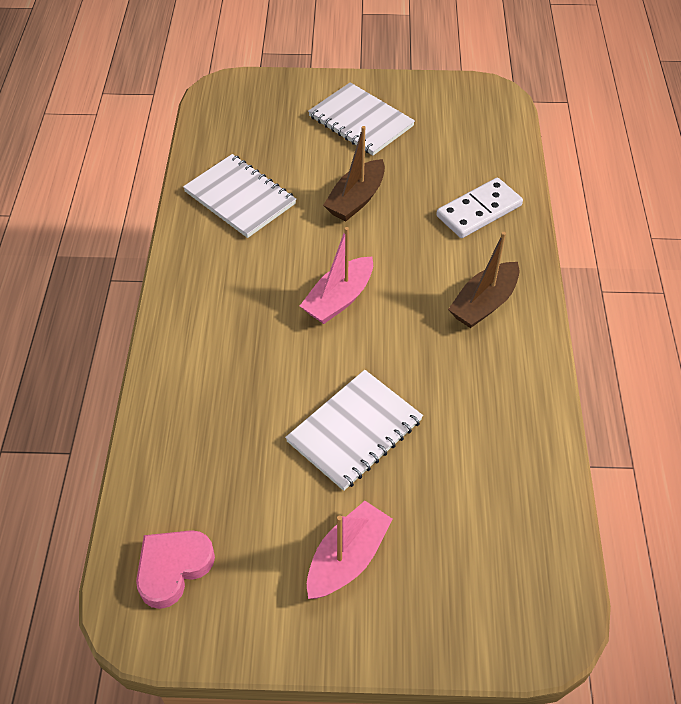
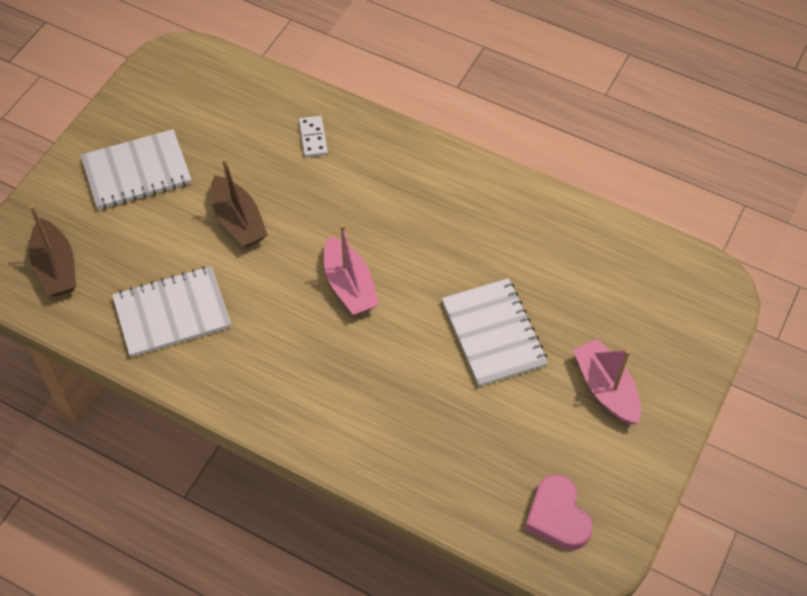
camera: 65 degrees left, 5 degrees up
(479, 211) = (313, 138): white domino -> white domino, size x0.59
(484, 303) = (416, 185): brown boat -> brown boat (56, 267)

